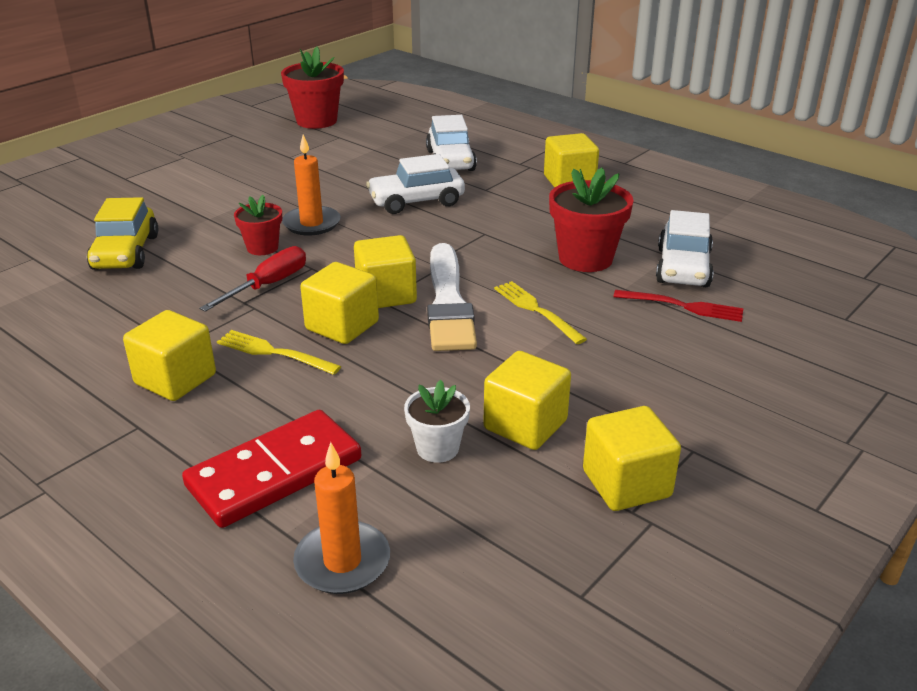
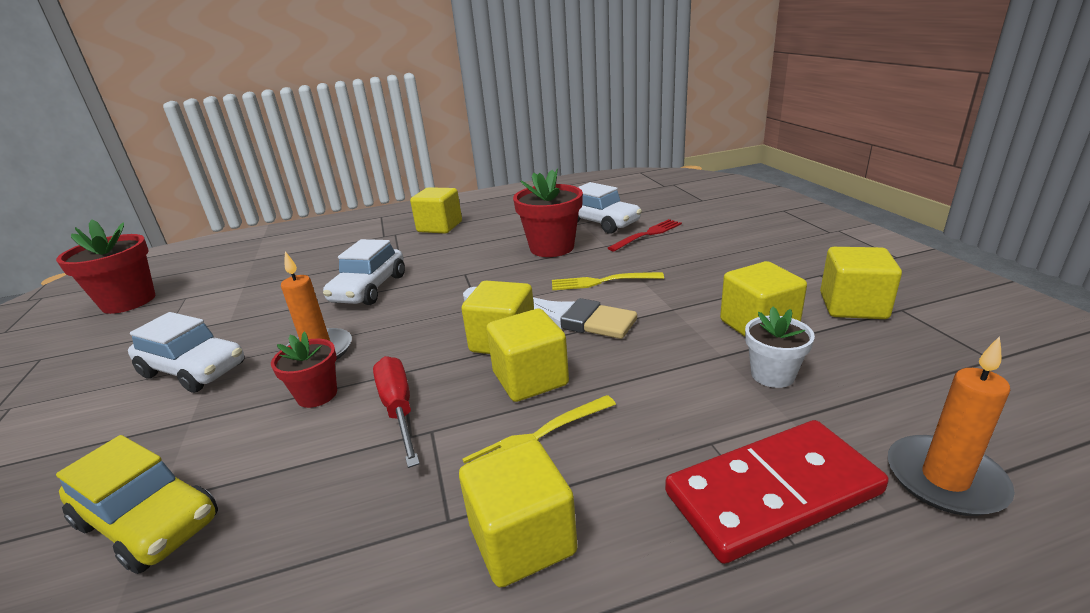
camera: 55 degrees left, 5 degrees down
(274, 472) = (772, 493): red domino -> red domino turned 75 degrees clockwise
(450, 161) = (330, 259): white car -> white car (194, 370)

